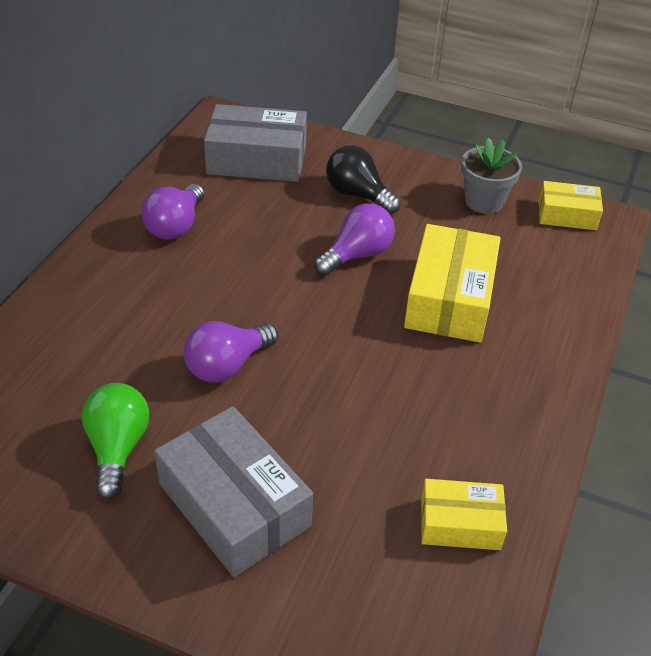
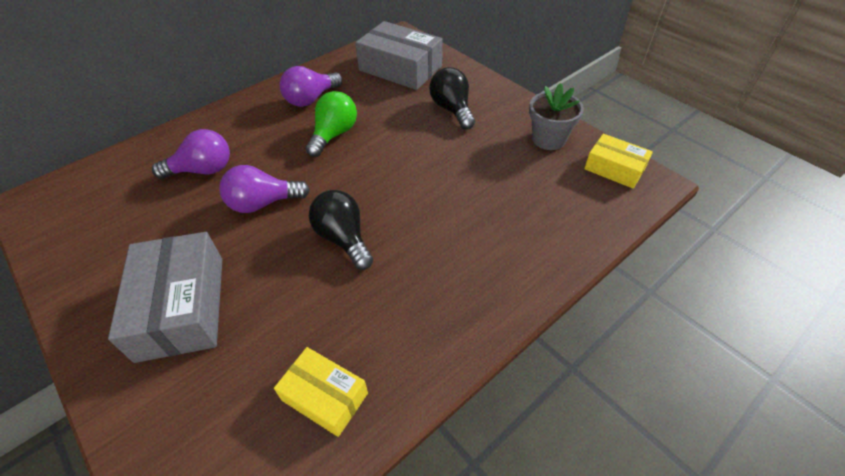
camera: 30 degrees right, 5 degrees up
(118, 448) = (149, 236): green light bulb -> green light bulb (334, 135)
(353, 372) = (343, 238): none -> black light bulb
(357, 255) = (417, 152): purple light bulb -> purple light bulb (203, 170)
(449, 298) = (462, 206): yellow box -> none

